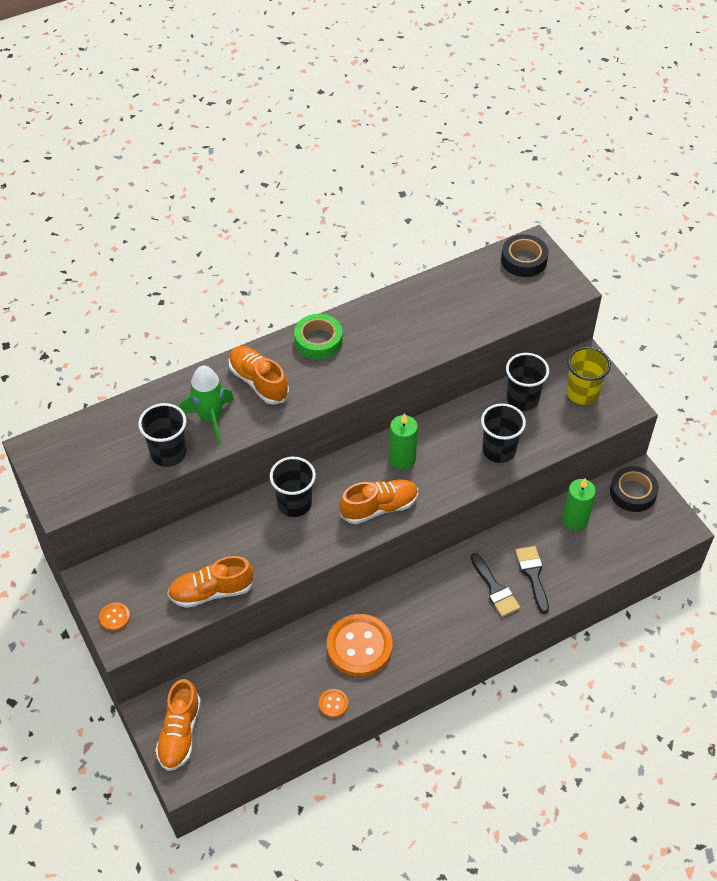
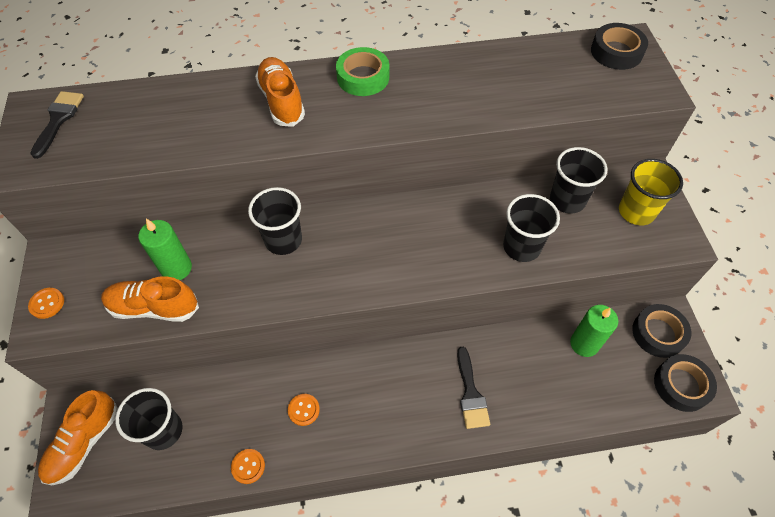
camera: 20 degrees right, 5 degrees up
(168, 453) = (152, 147): black cup -> black cup (163, 430)
(210, 418) = (214, 124): green rocket -> none
(359, 646) = (303, 410): orange button -> orange button, size x0.44
(379, 507) = (367, 271): orange shoe -> none
(402, 459) = (414, 226): green candle -> green candle (176, 268)
(532, 575) = (517, 391): black brush -> black brush (58, 119)
(662, 528) = (681, 385): none -> black tape

